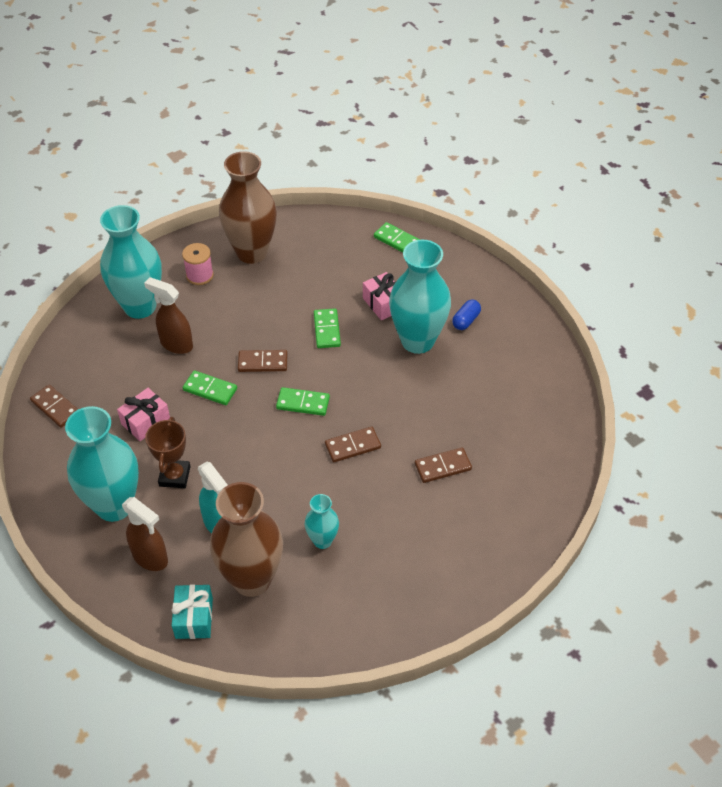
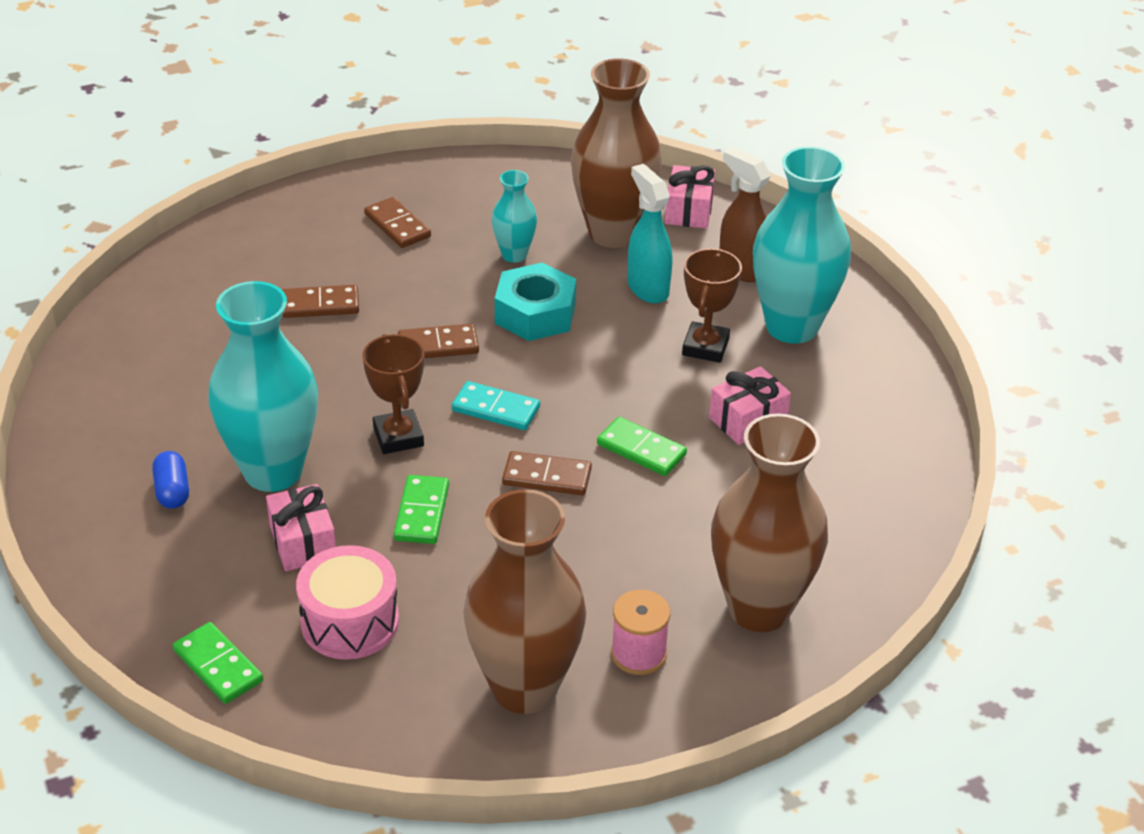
camera: 170 degrees left, 10 degrees down
(55, 407) = (895, 460): brown domino -> brown domino (397, 226)
(140, 306) = (759, 608): turquoise vase -> brown vase
(176, 344) = (693, 529): brown spray bottle -> none
(194, 618) = (689, 211): turquoise gift -> pink gift
(295, 485) = (535, 313): none -> turquoise nut
(303, 403) = (496, 409): green domino -> turquoise domino
(344, 269) = (350, 622): none -> pink drum
(355, 374) = (398, 437): none -> brown trophy
(466, 320) = (172, 491): blue capsule -> blue capsule turned 60 degrees counterclockwise

